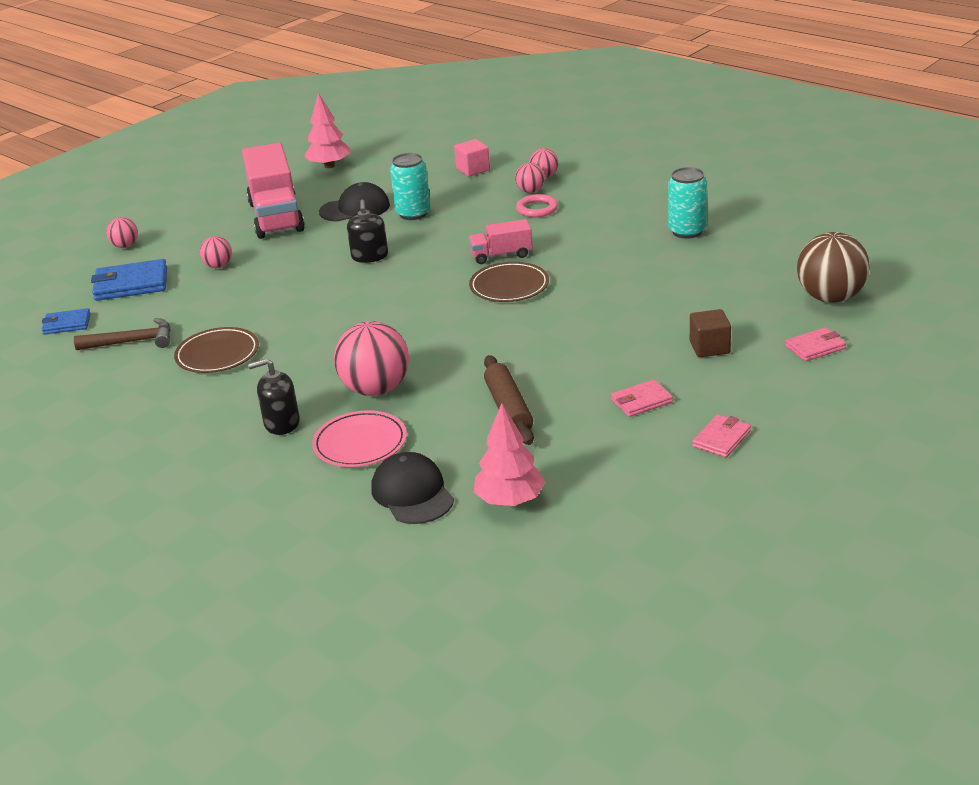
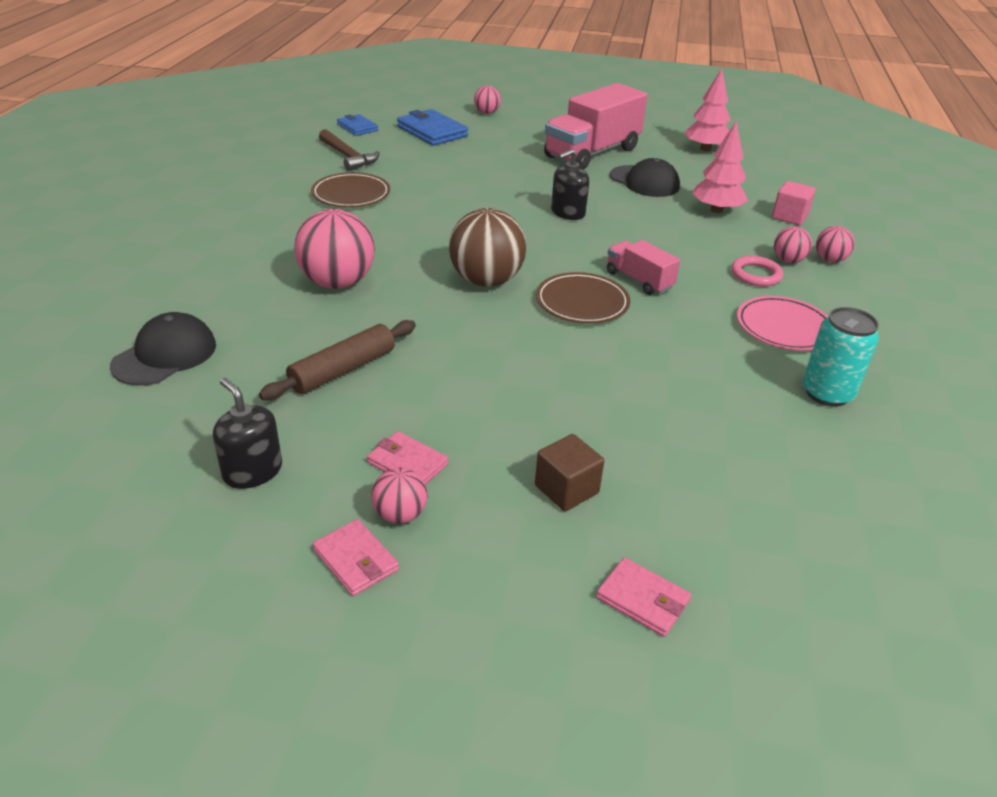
camera: 55 degrees right, 5 degrees up
(218, 266) = (489, 154): pink ball -> pink ball (400, 514)
(281, 423) = (258, 253): black soap dispenser -> black soap dispenser (252, 471)
(360, 443) = (241, 301): pink plate -> pink plate (784, 328)
(413, 213) = (667, 211): turquoise can -> none
(510, 500) = (167, 421): pink tree -> pink tree (716, 210)
(721, 439) = (356, 560): pink wallet -> pink wallet turned 45 degrees clockwise
(830, 298) = (793, 581): brown ball -> brown ball (486, 281)

